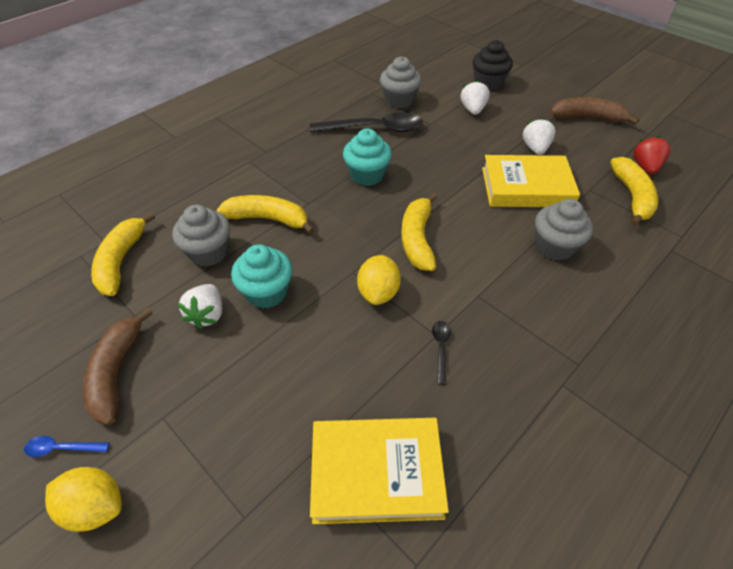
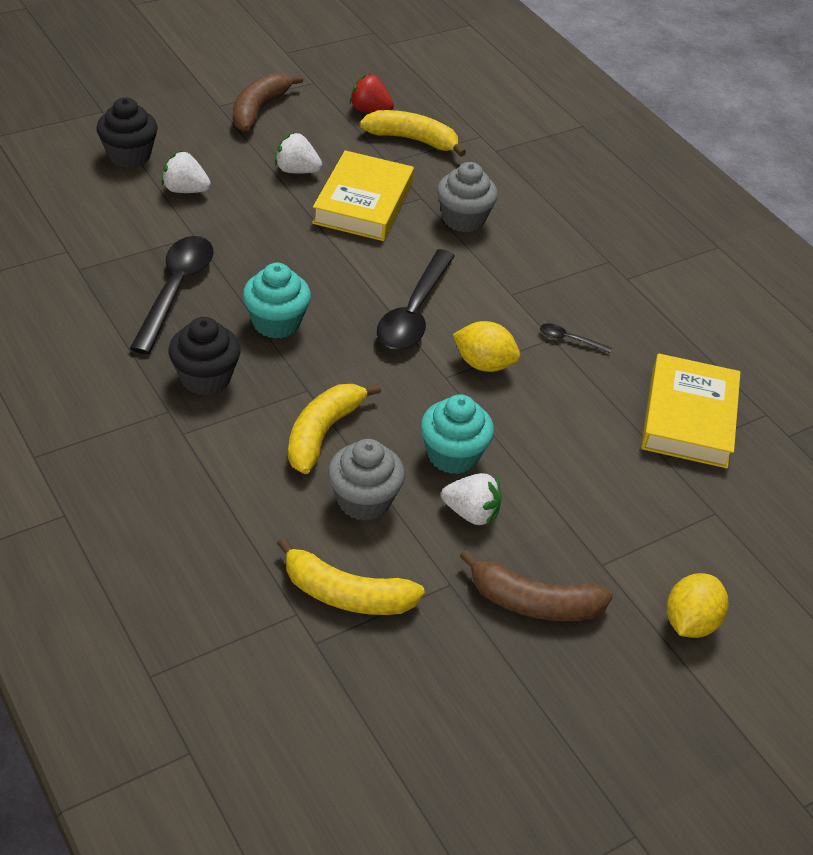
camera: 80 degrees left, 5 degrees down
(62, 448) = (622, 652): blue spoon -> none
(300, 158) = (205, 378): none -> black cupcake
(399, 100) = (118, 247): grey cupcake -> none
(417, 239) = (414, 312): yellow banana -> black spoon

